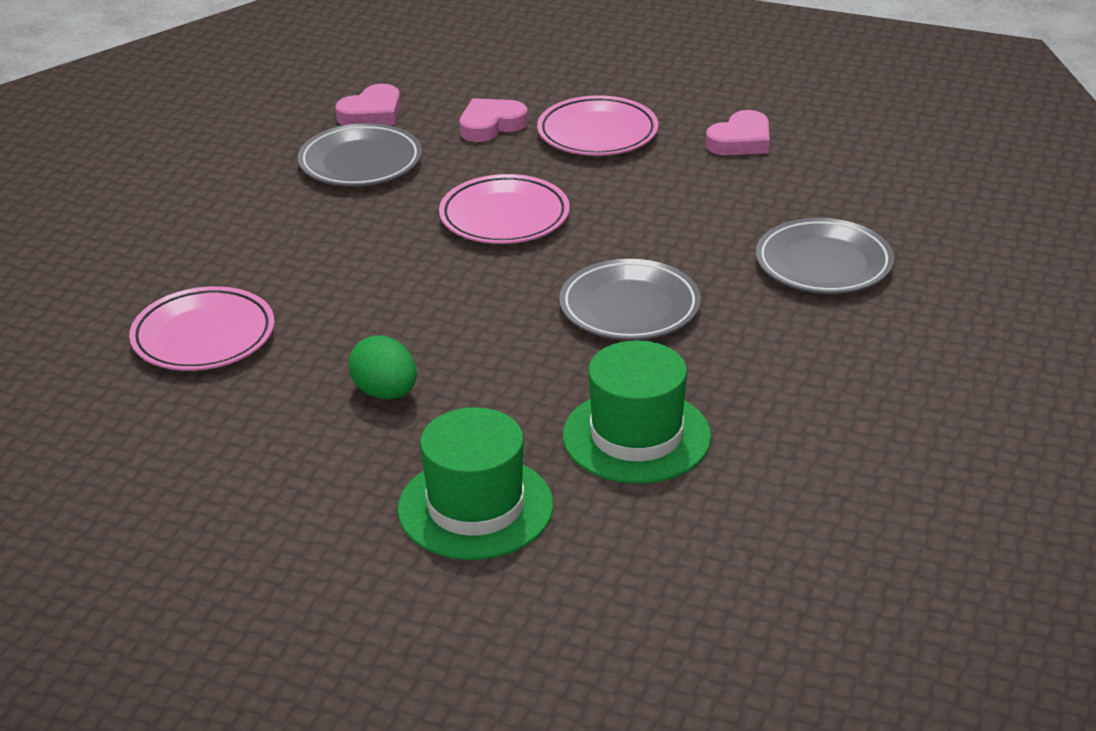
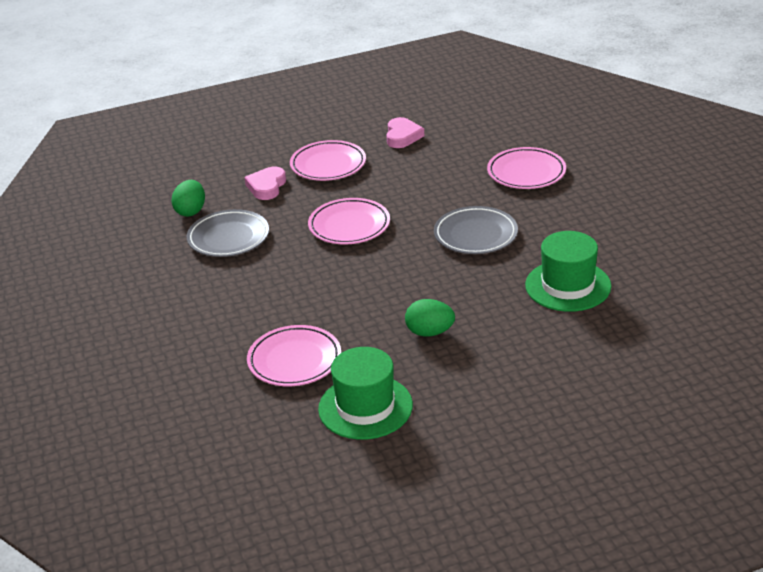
camera: 40 degrees left, 0 degrees up
(372, 113) = (191, 211): pink heart -> green egg
(475, 507) = (551, 354): green hat -> green hat (365, 407)
(823, 264) = (526, 173): grey plate -> pink plate

